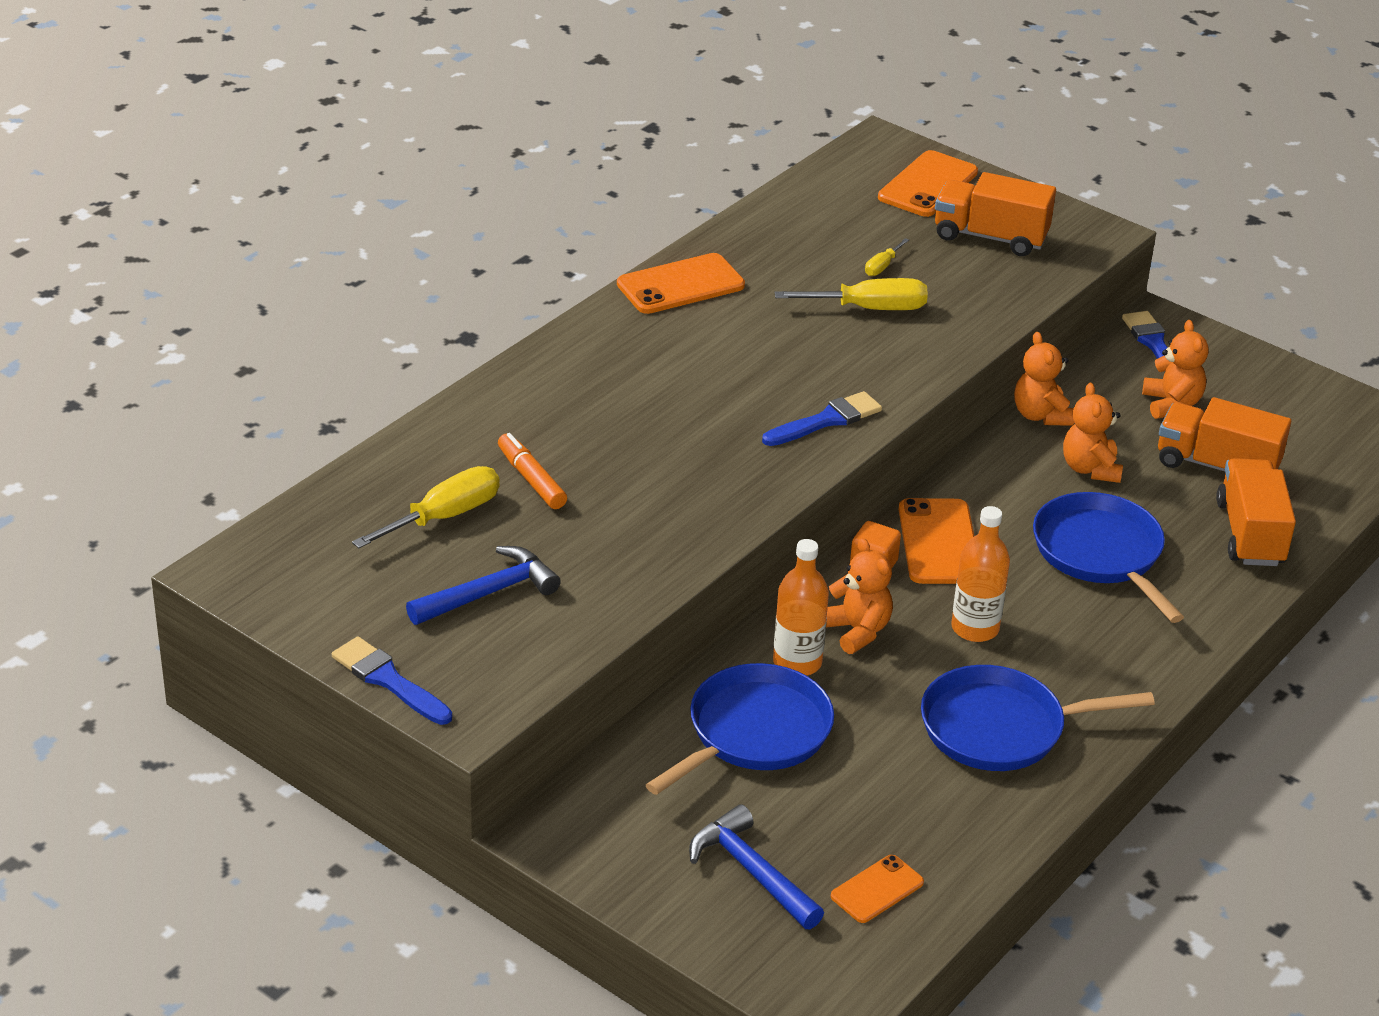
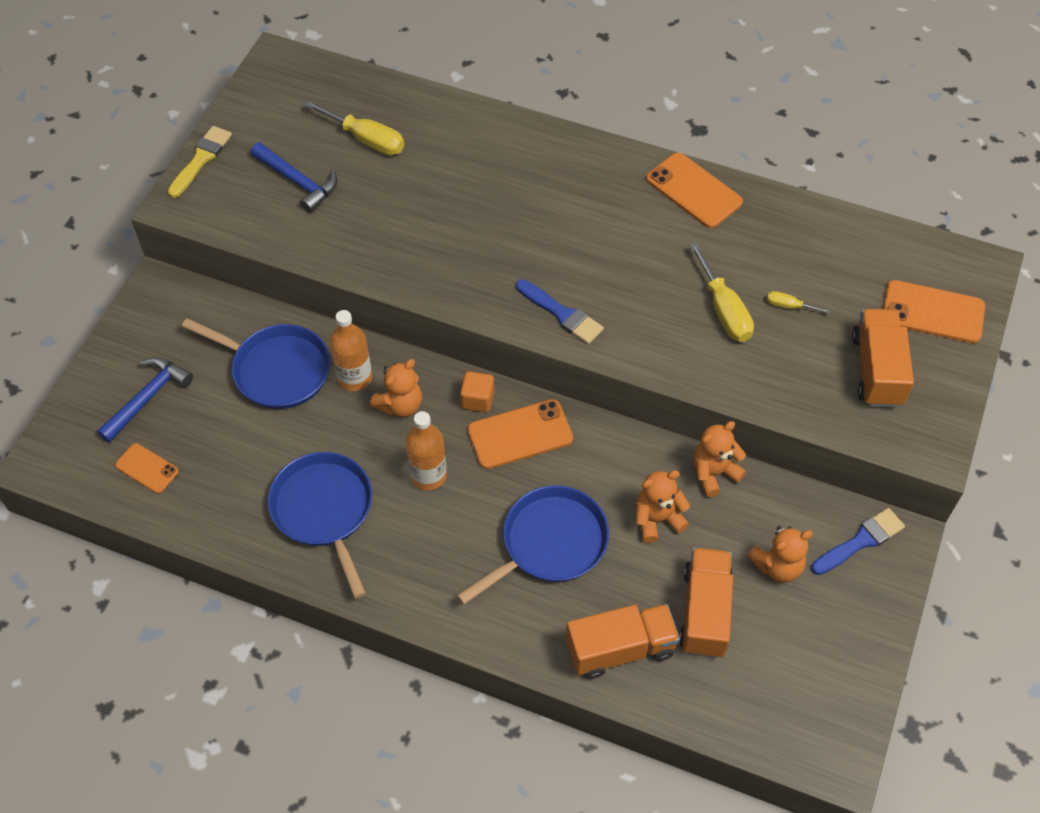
camera: 75 degrees right, 20 degrees up
(388, 680) = (201, 159): blue brush -> yellow brush
(531, 479) = (423, 171): orange marker -> none

